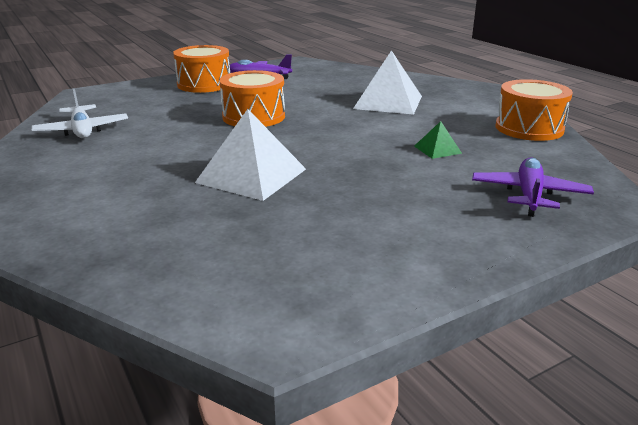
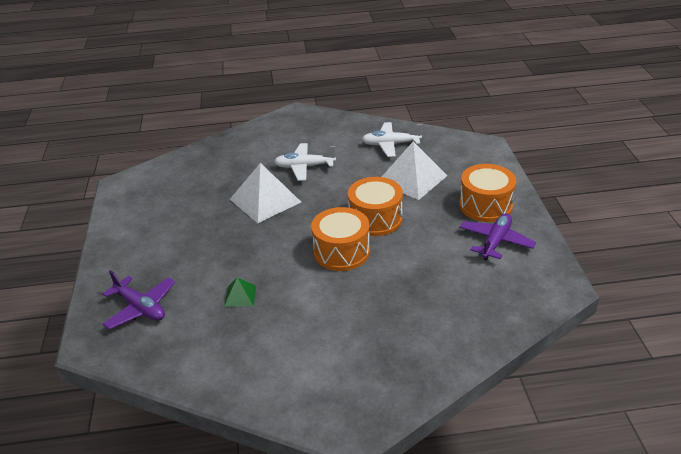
camera: 115 degrees right, 10 degrees up
(152, 168) = (304, 167): none -> white plane
(388, 102) = (369, 309): white pyramid -> white pyramid (412, 178)
(529, 128) = (238, 379): orange drum -> orange drum (341, 252)

